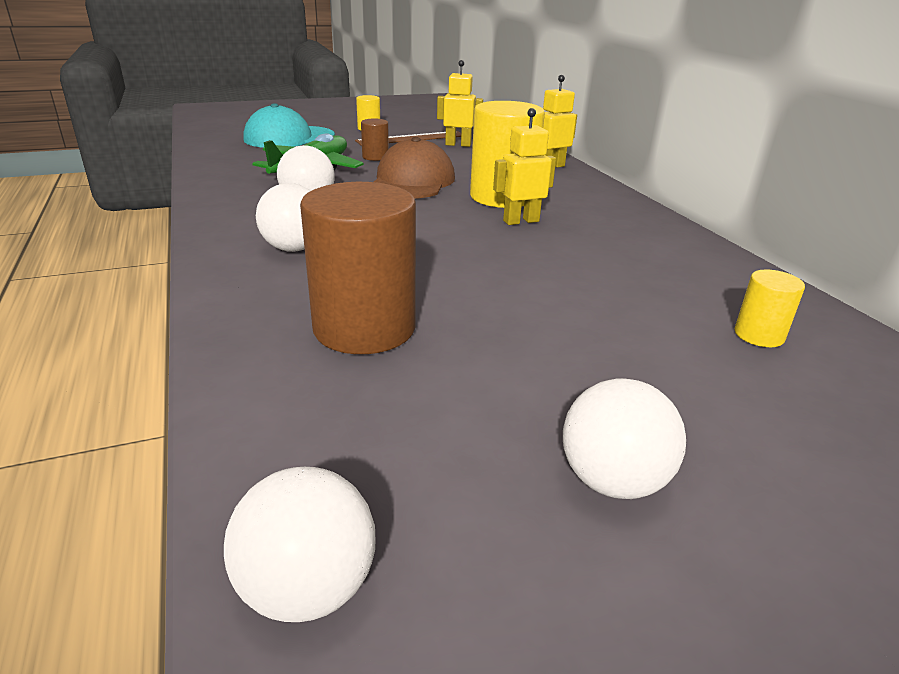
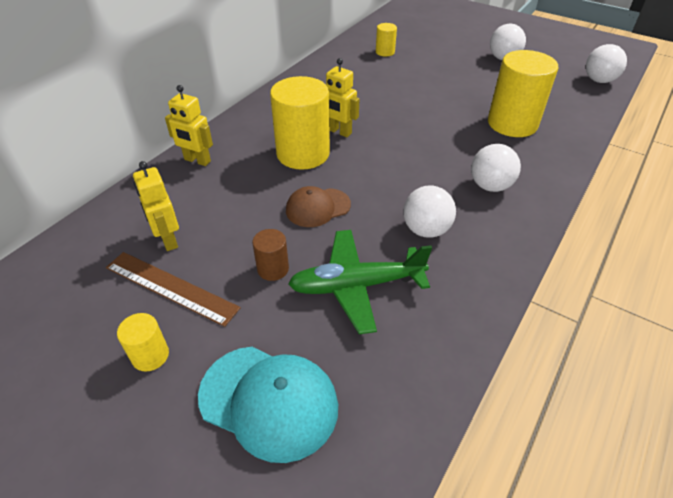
camera: 125 degrees left, 15 degrees up
(364, 328) = (512, 123): brown cylinder -> yellow cylinder
(412, 181) = (317, 207): brown cap -> brown cap, size x0.64

